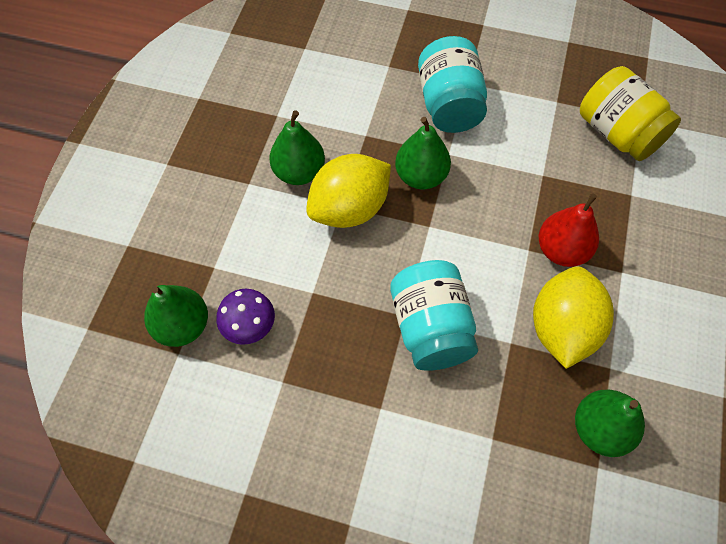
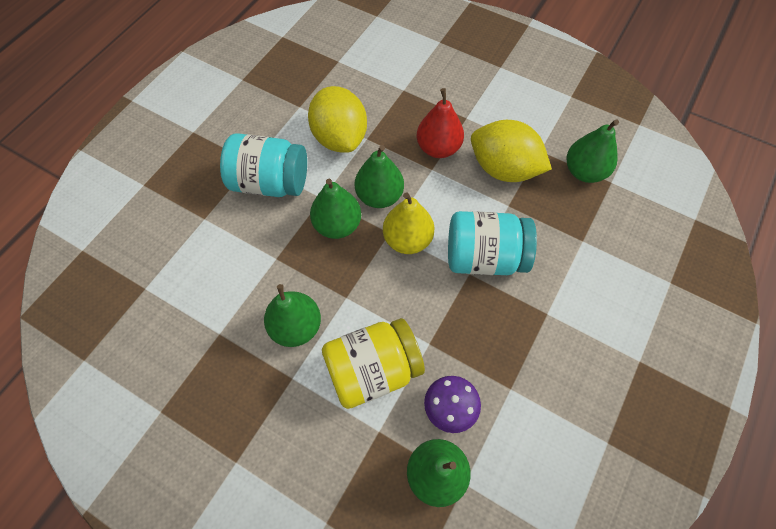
camera: 75 degrees left, 0 degrees up
(349, 209) = (352, 291): yellow lemon -> yellow lemon (339, 137)
(426, 245) = (407, 240): none -> yellow pear
(471, 205) = (379, 196): none -> green pear
(618, 133) = (345, 79): yellow jar -> yellow jar (373, 370)

